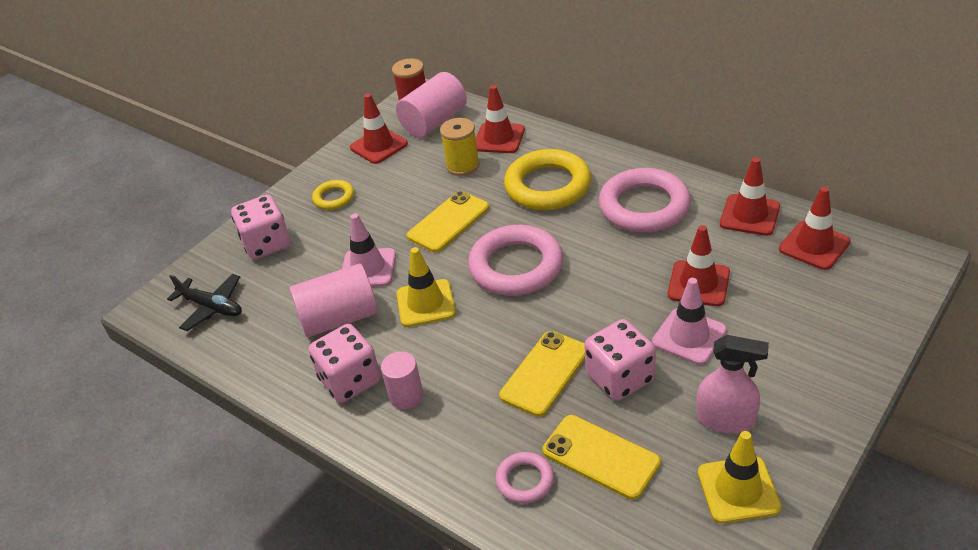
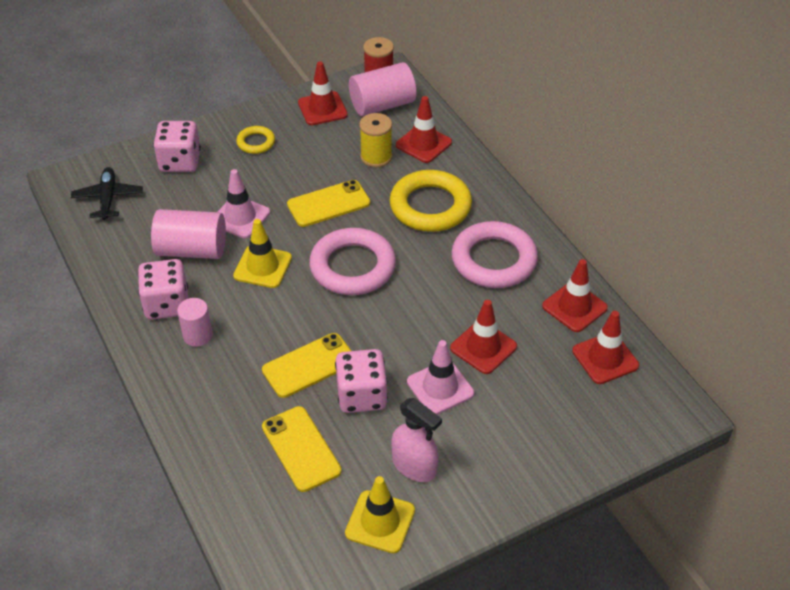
camera: 20 degrees right, 5 degrees up
(212, 307) = (108, 198): black plane -> black plane turned 150 degrees counterclockwise
(525, 480) = (235, 440): pink ring -> none

